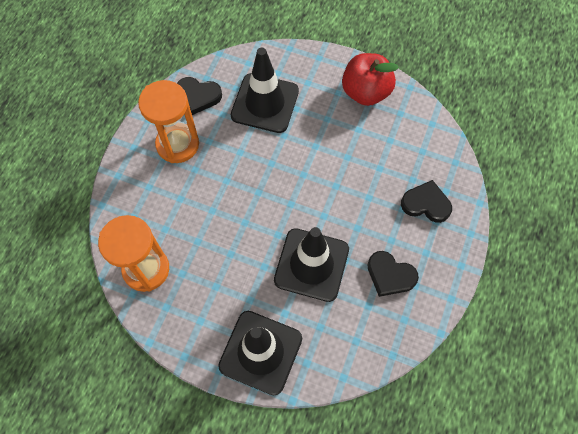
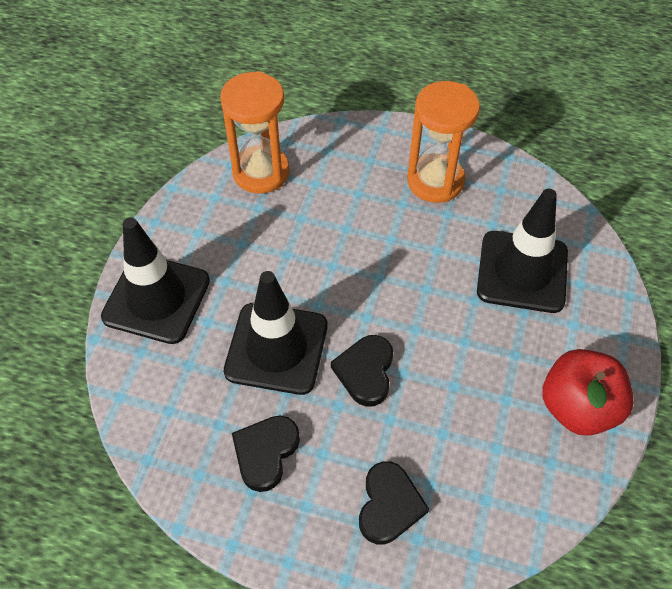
camera: 85 degrees right, 10 degrees down
(198, 96) = (514, 194): black heart -> black heart (365, 372)

